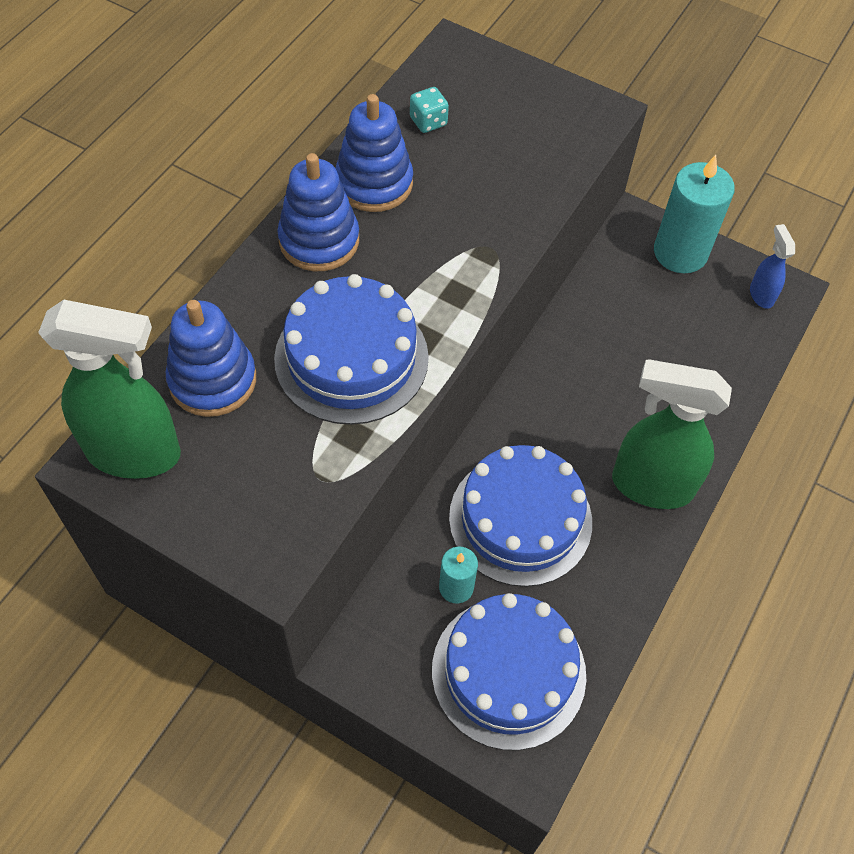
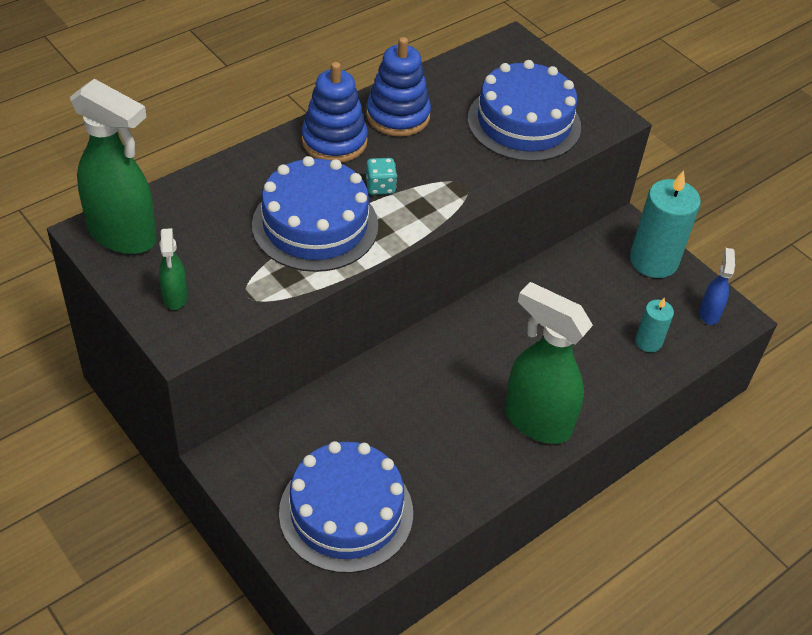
camera: 20 degrees right, 10 degrees down
(212, 380) = (204, 207): blue stacking toy -> none
(238, 513) = (175, 297): none -> green spray bottle
(428, 122) = (464, 87): turquoise dice -> turquoise dice (380, 187)
(456, 587) = (336, 438): turquoise candle -> turquoise candle (648, 342)
(520, 519) = (414, 408): blue cake -> blue cake (524, 123)

